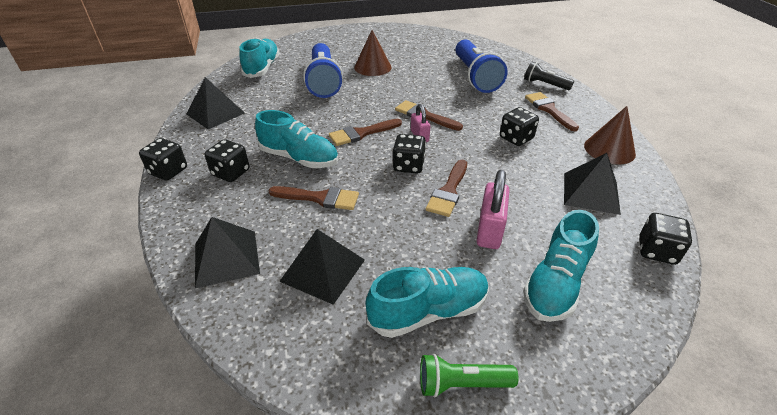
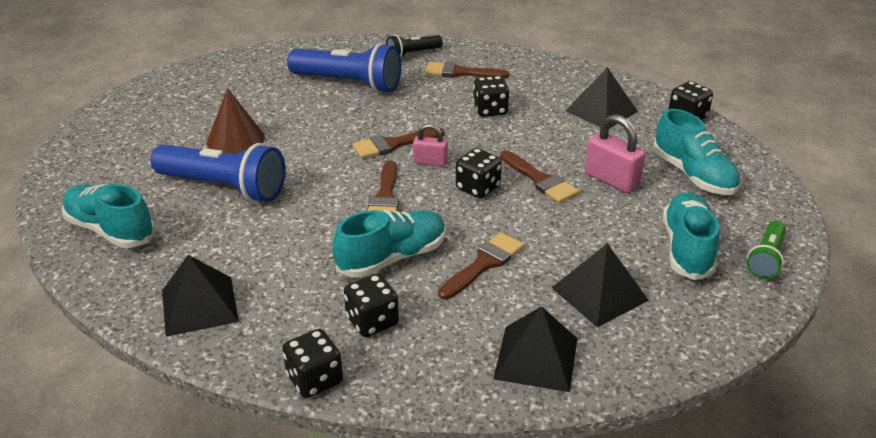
camera: 60 degrees left, 5 degrees down
(609, 149) = (551, 75): brown cone -> none

